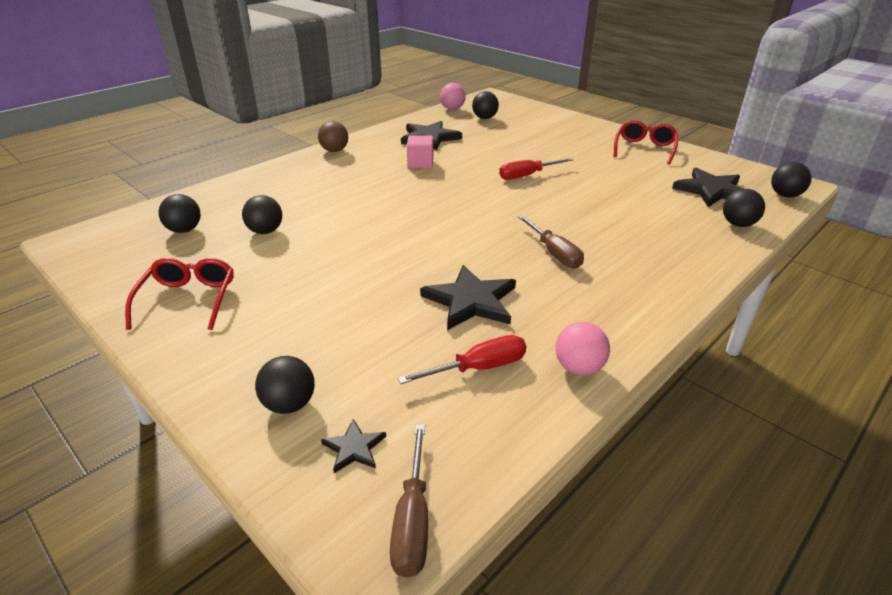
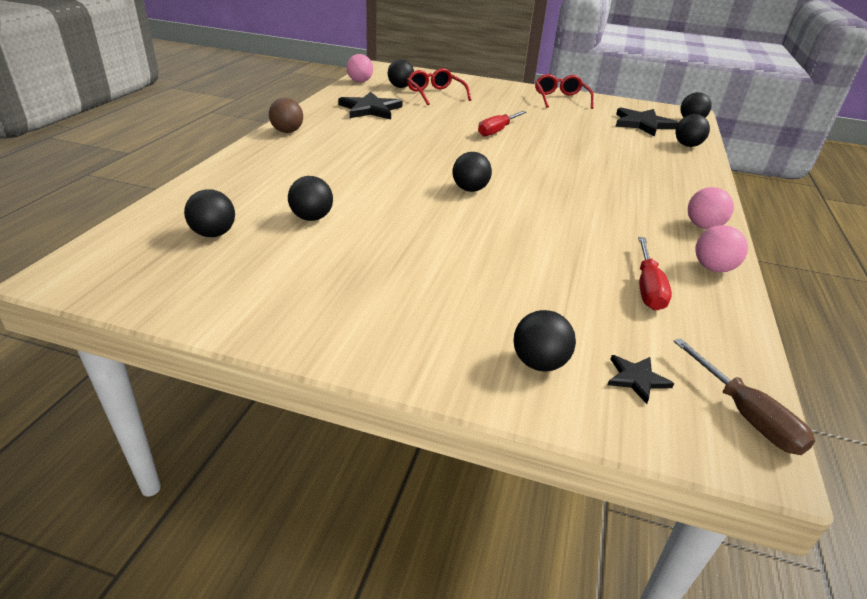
camera: 30 degrees left, 0 degrees up
(188, 300) = (312, 300): red glasses -> red glasses (435, 94)
(420, 163) = (390, 132): pink cube -> none
(426, 231) = (470, 189): none -> black ball
(470, 301) = (577, 238): black star -> none
(478, 368) = (648, 288): red screwdriver -> red screwdriver turned 150 degrees clockwise
(554, 253) = (593, 188): brown screwdriver -> none
(629, 320) = (703, 226): none -> pink ball

